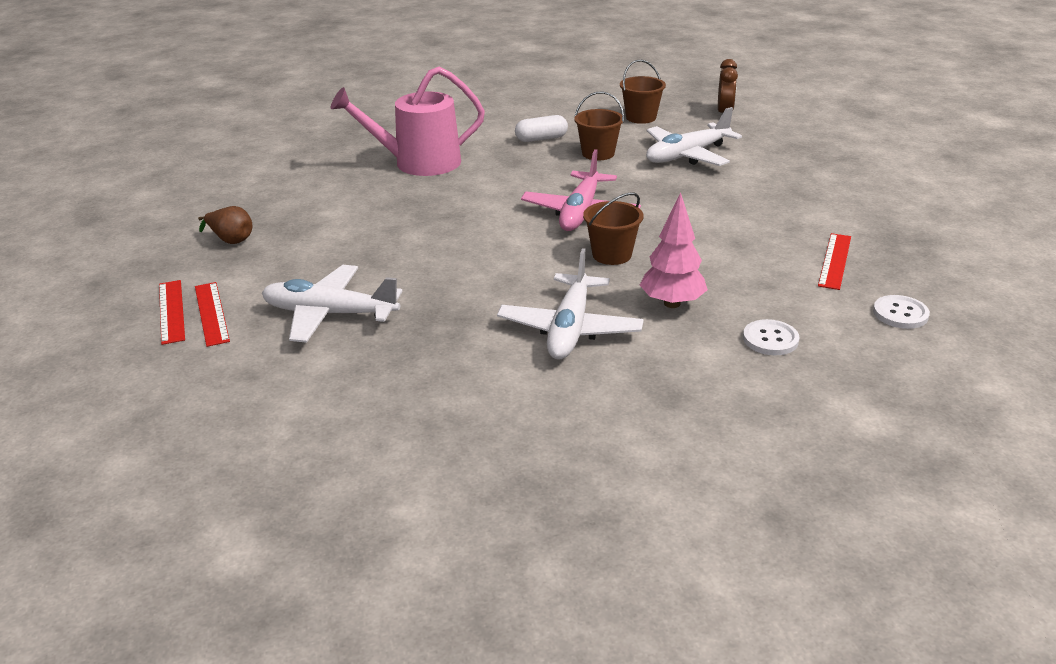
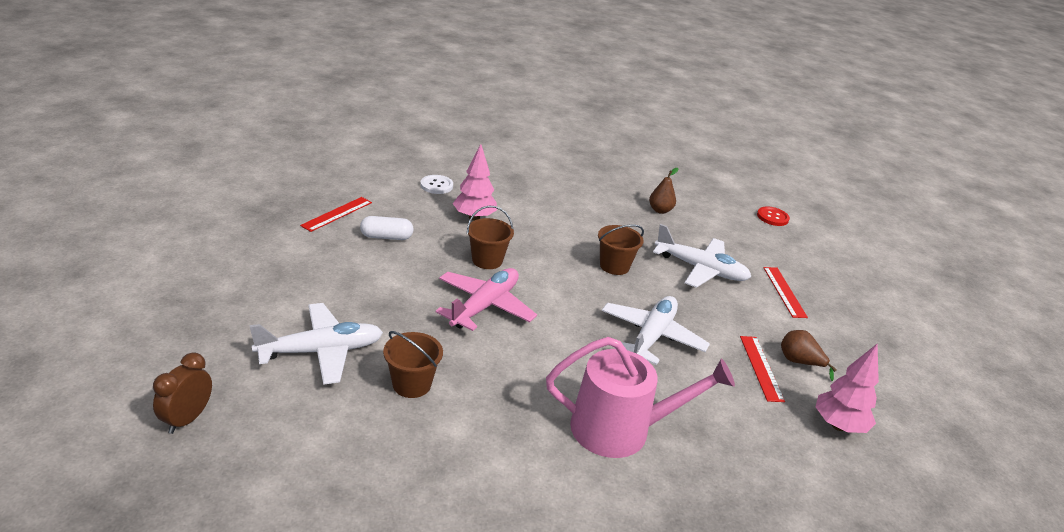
camera: 170 degrees left, 0 degrees up
(165, 455) = (772, 217): none -> red button
(171, 311) = (814, 301): red ruler -> red ruler (761, 368)
(216, 201) = (838, 425): none -> pink tree
(392, 403) = (660, 210): none -> brown pear
(541, 139) = (459, 434): white capsule -> white capsule (386, 237)
(570, 329) = (547, 220): white plane -> white plane (651, 337)
(641, 117) = (301, 444): brown bucket -> brown bucket (614, 266)
(900, 314) = (346, 177): white button -> none

